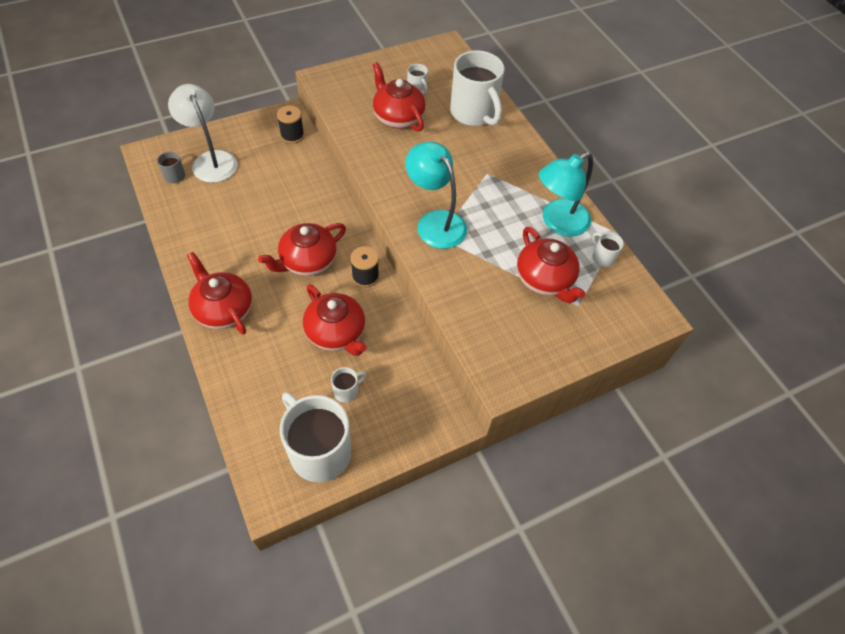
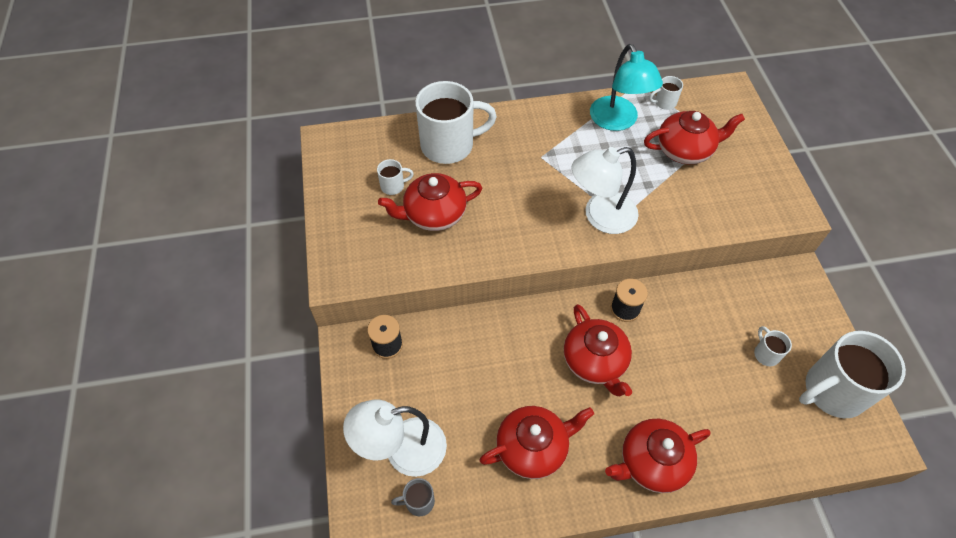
camera: 70 degrees left, 0 degrees up
(336, 333) = (695, 350): red teapot -> red teapot (533, 448)
(435, 222) = (600, 216): turquoise lamp -> white lamp

